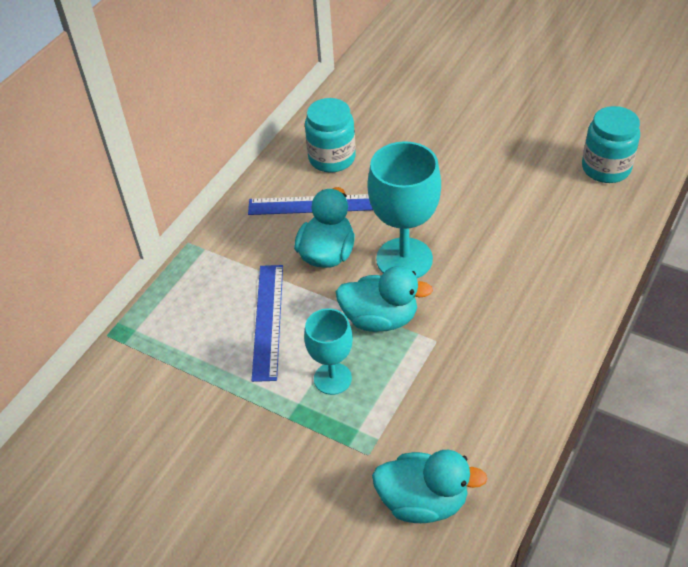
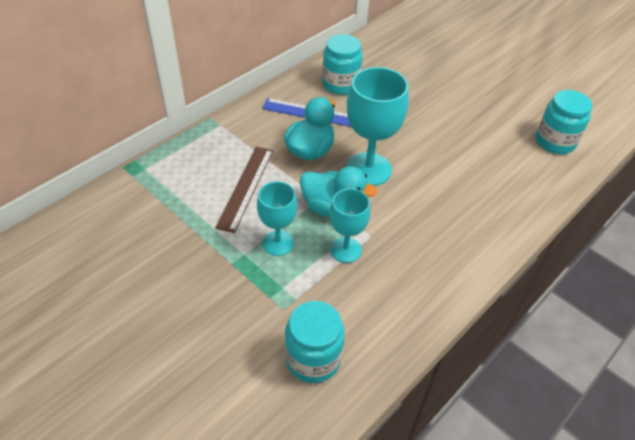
camera: 10 degrees right, 0 degrees up
(268, 321) = (246, 187): blue ruler -> brown ruler
(413, 365) = (345, 250): none -> turquoise goblet
(423, 501) = (313, 359): turquoise duck -> turquoise jar

